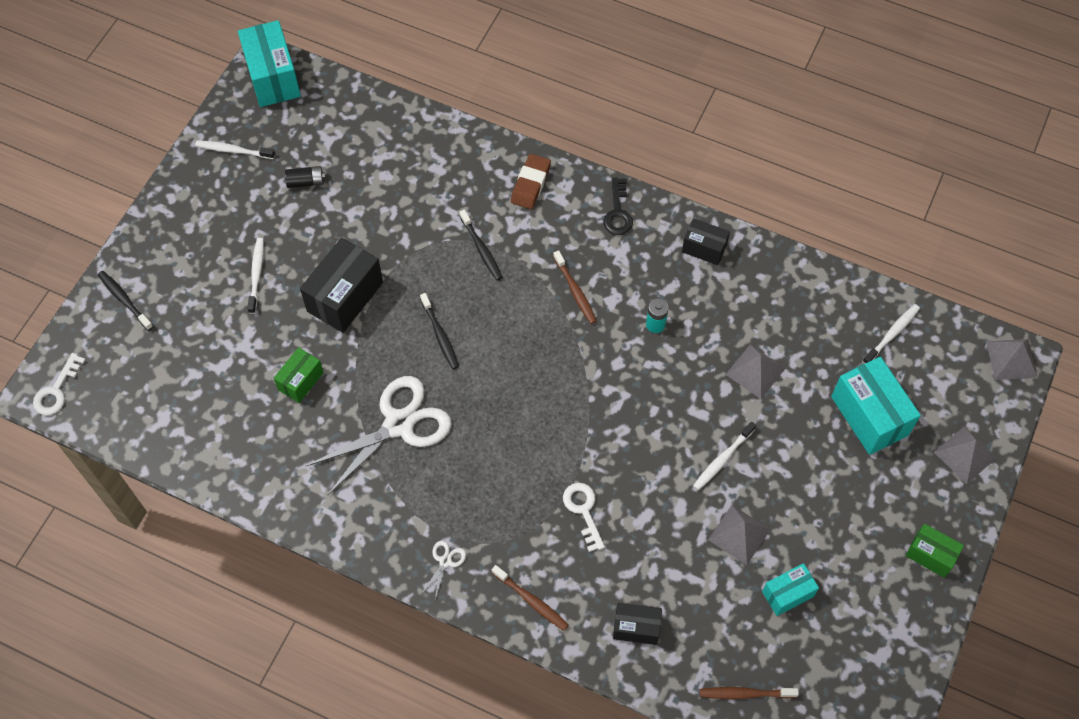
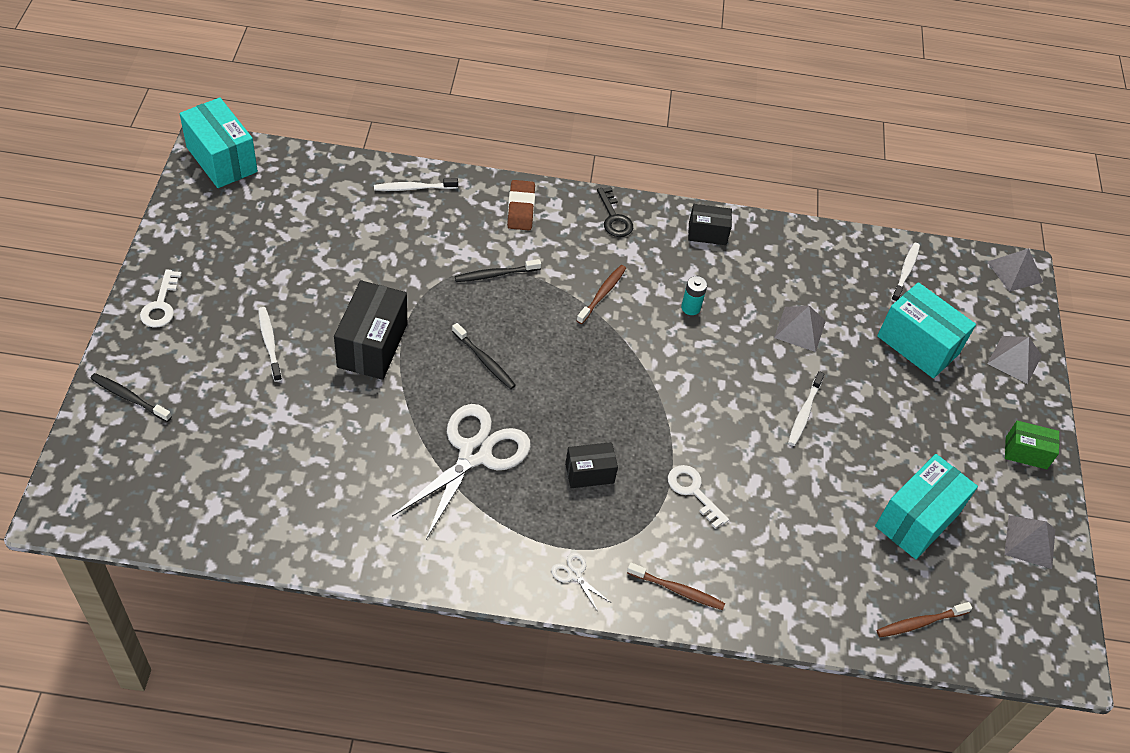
camera: 25 degrees left, 10 degrees down
(56, 390) = (79, 505): white key -> white key (161, 305)
(233, 150) = (202, 232): white toothbrush -> white toothbrush (413, 188)
(301, 381) = (355, 435): green box -> none
(306, 182) = (291, 247): black battery -> none
(445, 561) = (574, 574): white scissors -> white scissors turned 45 degrees counterclockwise
(481, 249) = (495, 274): black toothbrush -> black toothbrush turned 120 degrees clockwise
(575, 291) = (602, 294): brown toothbrush -> brown toothbrush turned 105 degrees counterclockwise
(636, 628) = (790, 588): black box -> black box (589, 473)
(739, 534) = (849, 477): grey pyramid -> grey pyramid (1030, 541)
(787, 594) = (917, 520): turquoise box -> turquoise box, size x1.74

